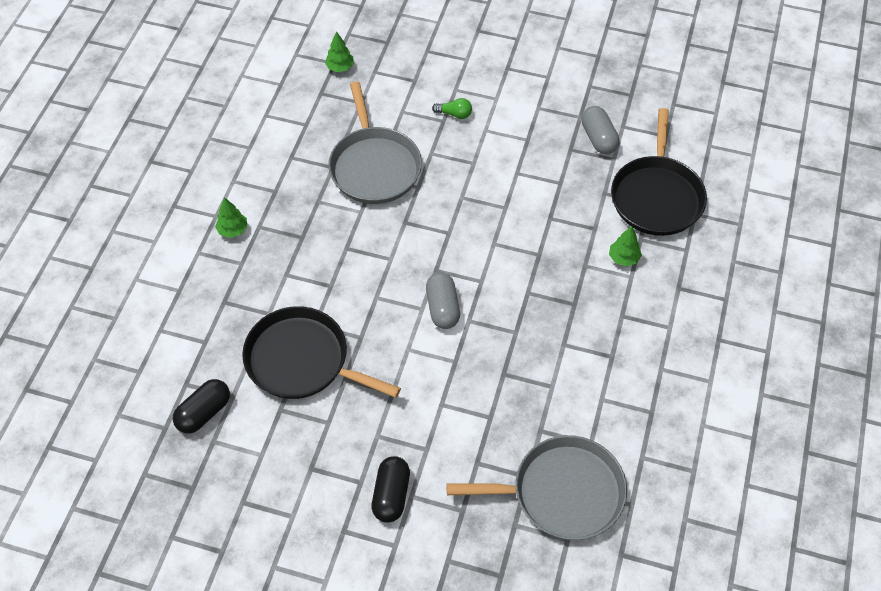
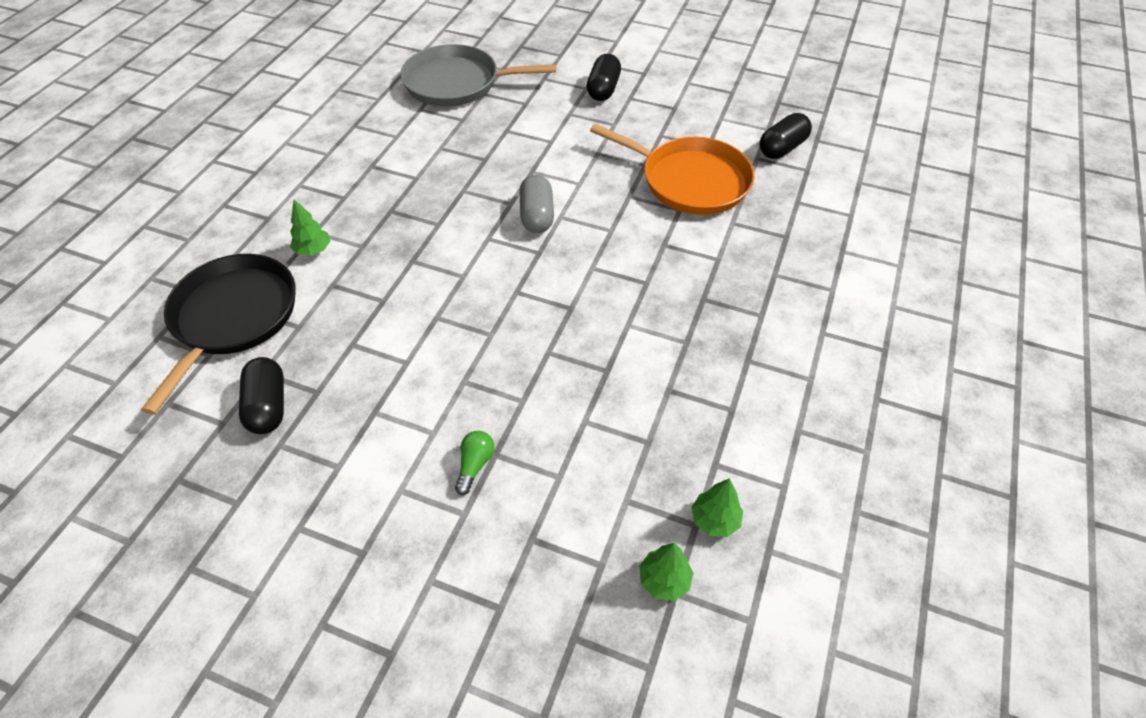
camera: 175 degrees left, 5 degrees down
(233, 230) = (794, 313): green tree -> green tree (714, 520)
(302, 360) = (690, 181): black pan -> orange pan
(374, 166) = (607, 386): grey pan -> none
(454, 114) = (475, 465): green light bulb -> green light bulb turned 90 degrees clockwise
(598, 138) = (268, 406): grey capsule -> black capsule

